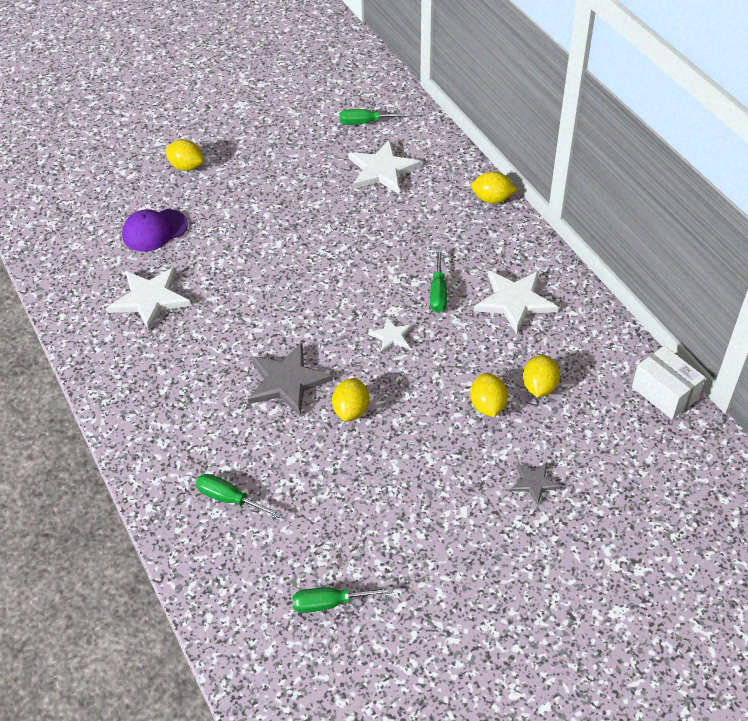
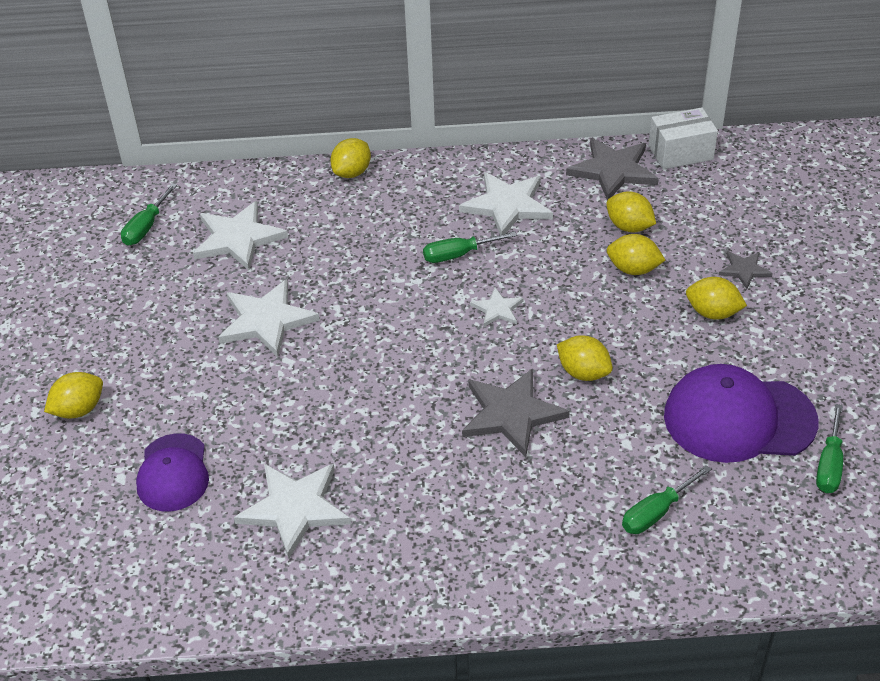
camera: 65 degrees left, 5 degrees down
(309, 217) = (266, 320): none -> white star
(352, 526) = (739, 418): none -> purple cap
(438, 292) = (458, 255): green screwdriver -> green screwdriver turned 135 degrees clockwise
(466, 475) = (712, 313): none -> yellow lemon
(606, 354) = (613, 170): none -> grey star

